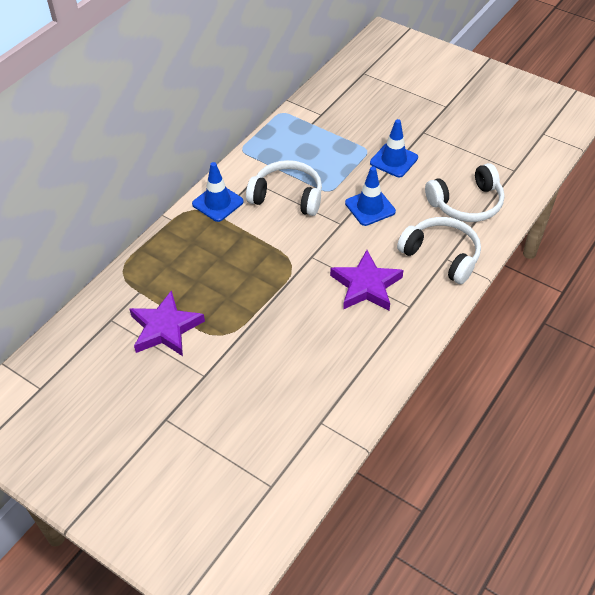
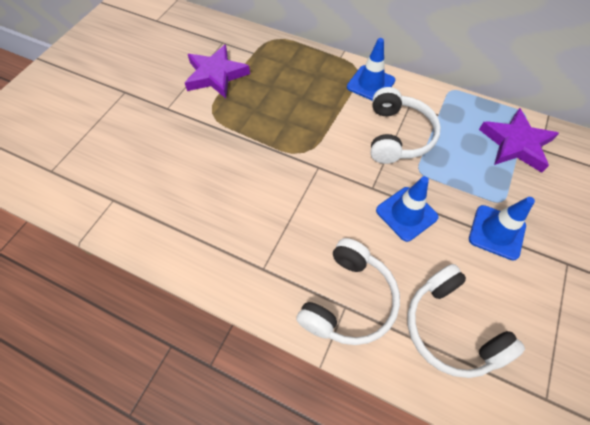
camera: 80 degrees right, 10 degrees up
(366, 285) = (287, 221): purple star -> purple star (515, 144)

